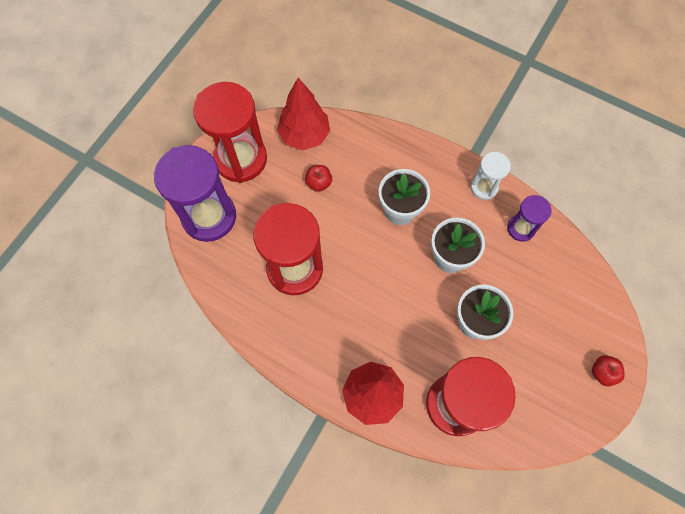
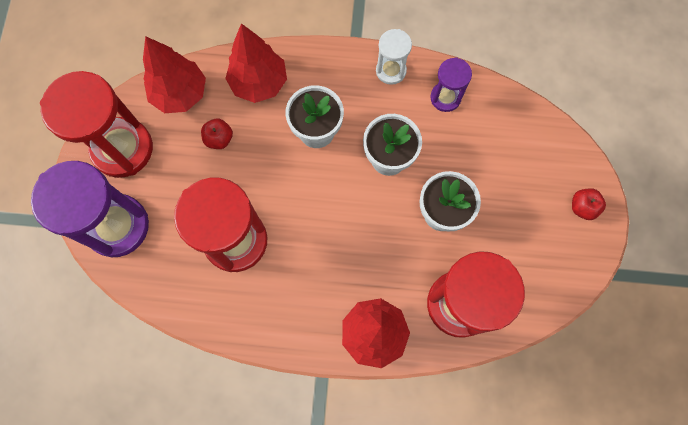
camera: 25 degrees left, 5 degrees up
(371, 153) = (259, 83): none -> red tree

